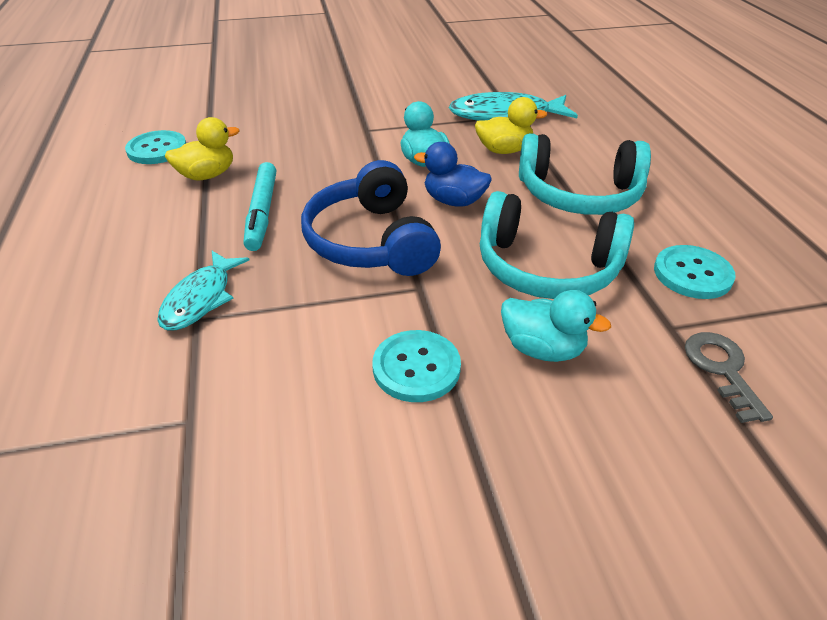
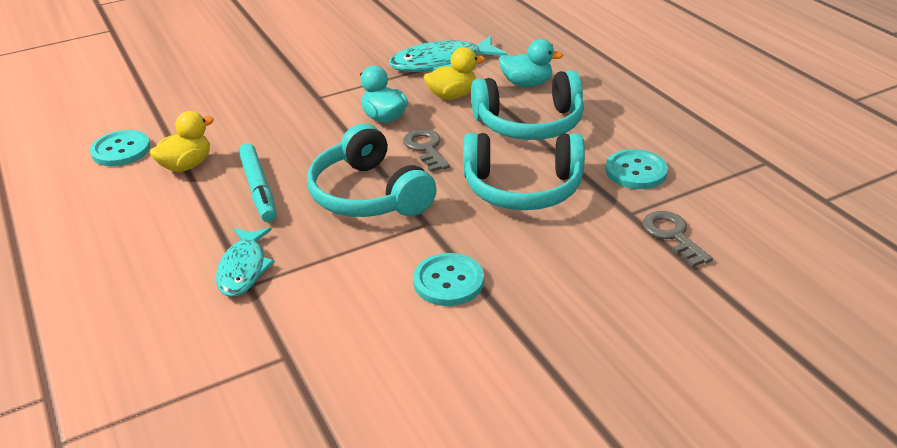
camera: 15 degrees left, 5 degrees down
(371, 241) = (368, 195): blue headphones -> turquoise headphones
(454, 201) = (426, 148): blue duck -> grey key
(542, 349) = (539, 248): turquoise duck -> turquoise duck (527, 84)

